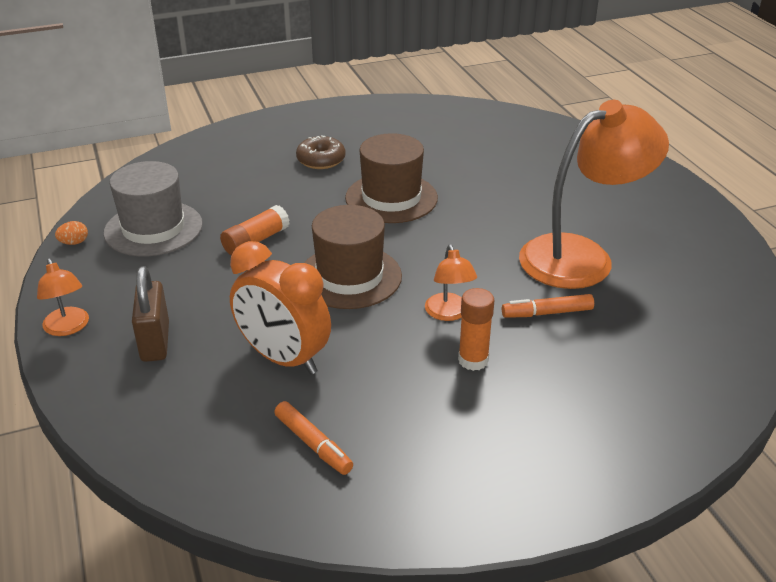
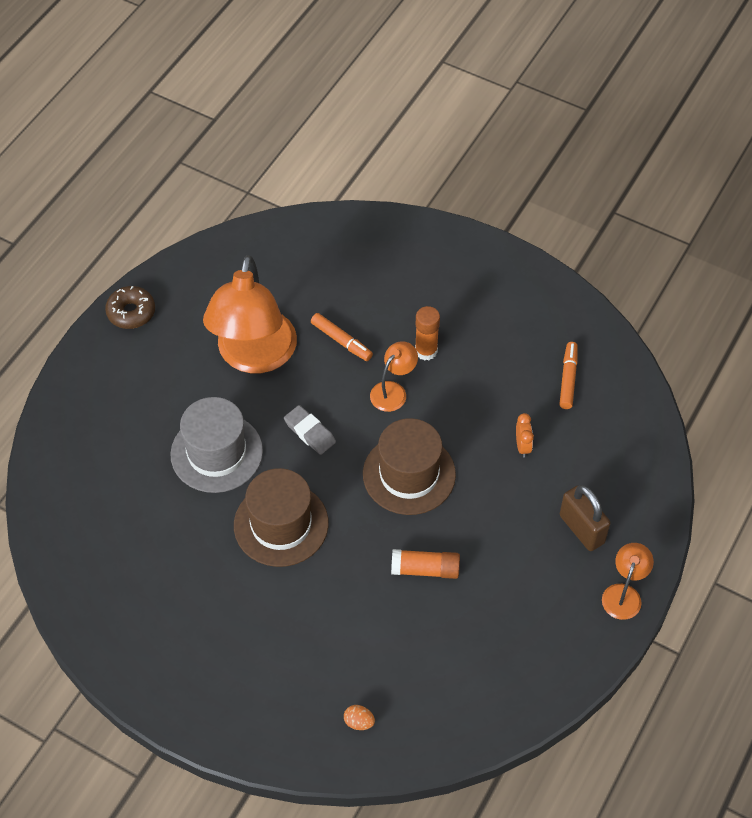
camera: 130 degrees left, 20 degrees up
(74, 243) = (549, 695): orange egg -> orange egg (359, 722)
(153, 228) = (479, 656): grey hat -> grey hat (216, 453)
(155, 342) = (581, 529): brown padlock -> brown padlock turned 75 degrees counterclockwise
(283, 358) = (522, 446): orange clock -> orange clock, size x0.41
(321, 160) = (266, 625): brown donut -> brown donut (131, 312)
(461, 248) = (309, 432): none -> grey eraser
(581, 256) = (254, 356): orange lamp -> orange lamp turned 105 degrees counterclockwise

